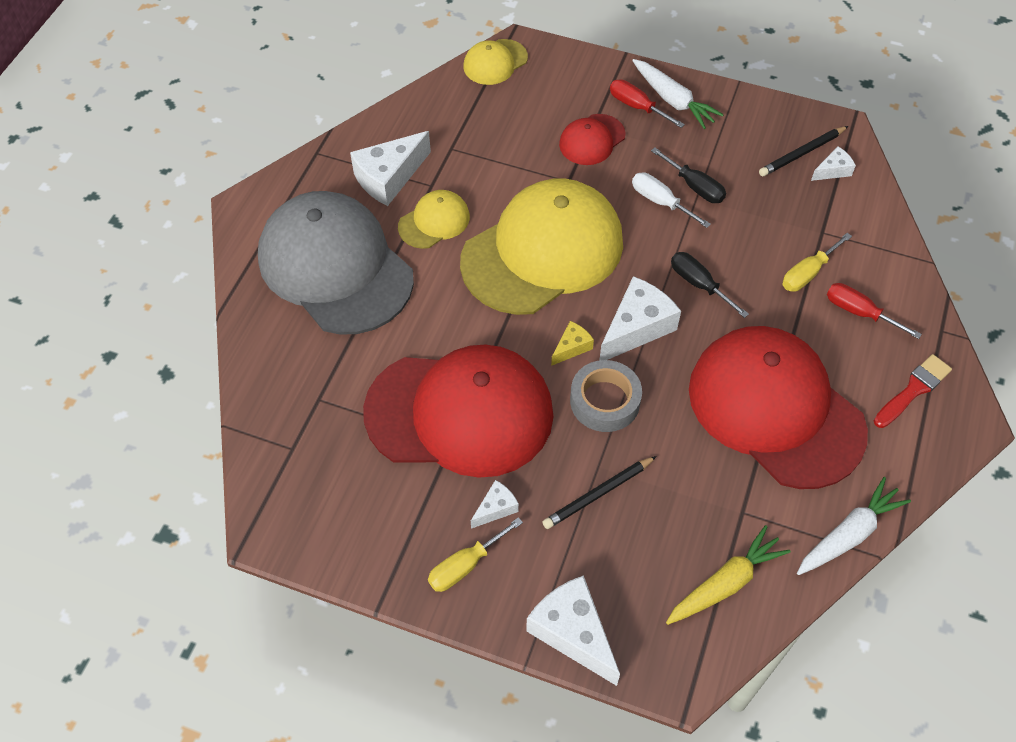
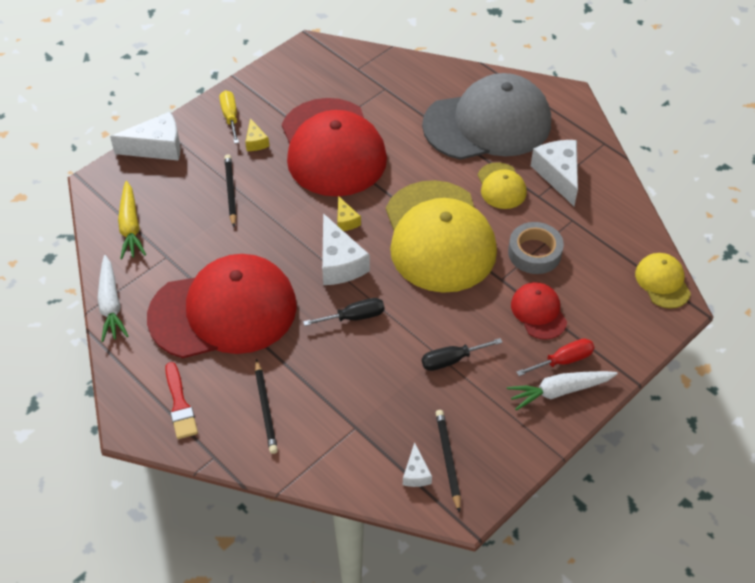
camera: 115 degrees right, 5 degrees down
(460, 413) = (332, 147): red cap -> red cap turned 45 degrees counterclockwise
(496, 508) = (256, 142): white cheese -> yellow cheese
(605, 401) = (293, 221): grey tape -> grey tape (534, 253)
(660, 202) = (448, 329): white screwdriver -> none
(808, 273) = (322, 393): yellow screwdriver -> none
(859, 312) = (265, 408): red screwdriver -> black pencil

